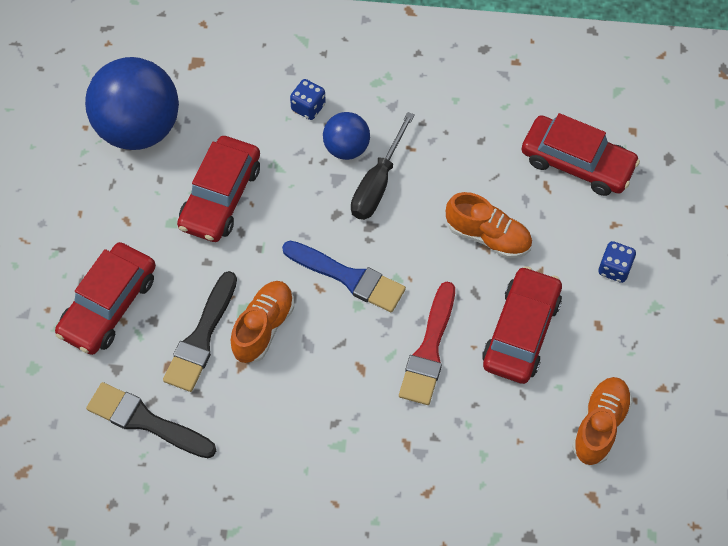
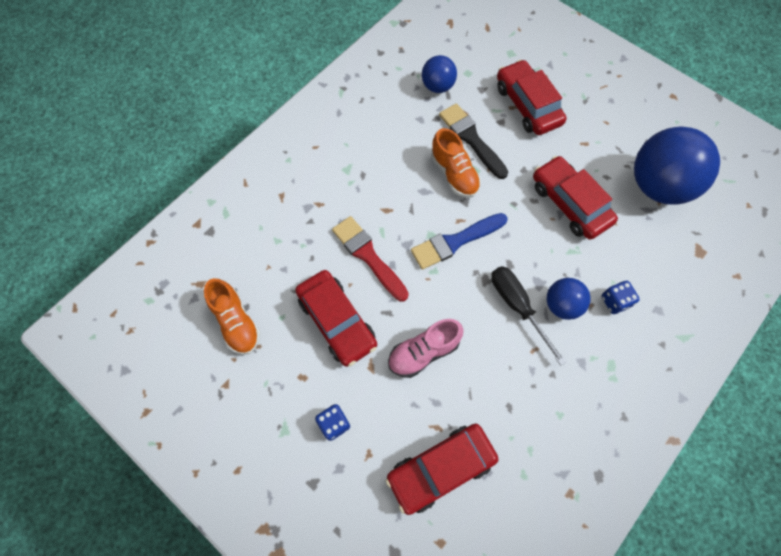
camera: 125 degrees right, 5 degrees up
(146, 421) = (437, 86): black brush -> blue ball
(488, 236) = (423, 352): orange shoe -> pink shoe

